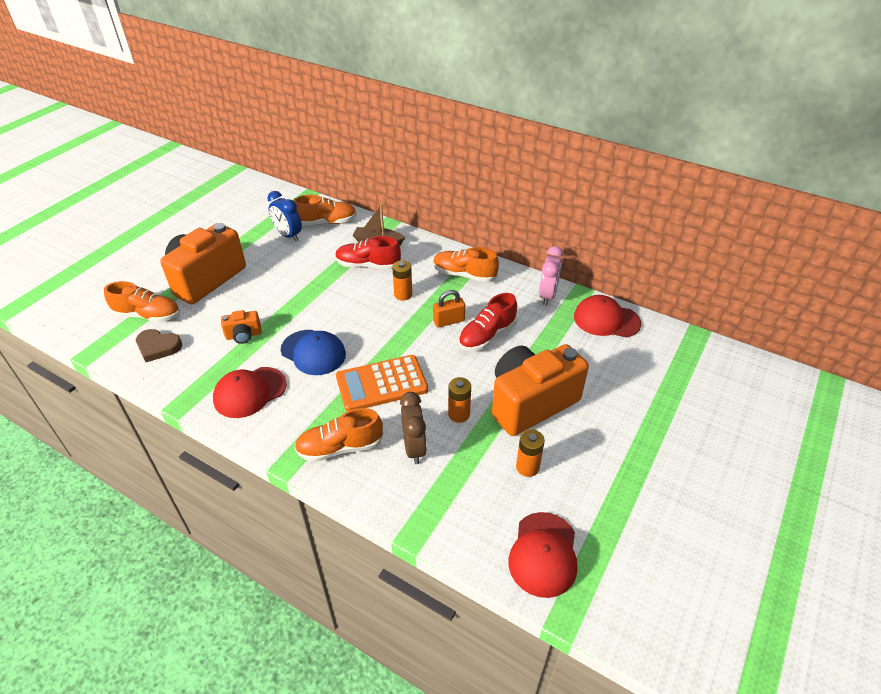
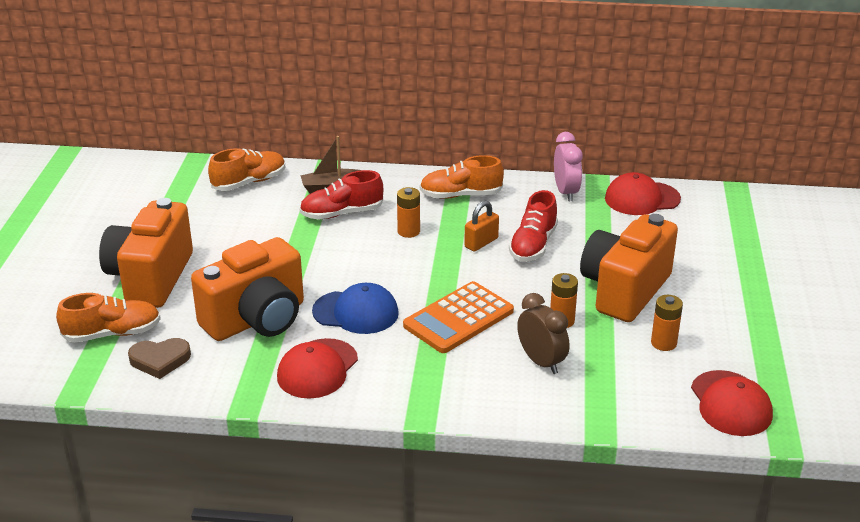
camera: 25 degrees left, 10 degrees down
(243, 335) = (257, 319): orange camera -> orange camera, size x2.30
(288, 235) = (213, 207): blue clock -> none
(340, 447) = (464, 385): orange shoe -> none

